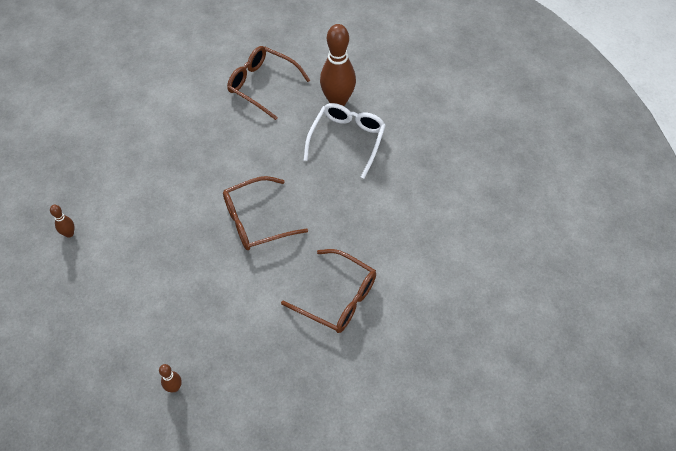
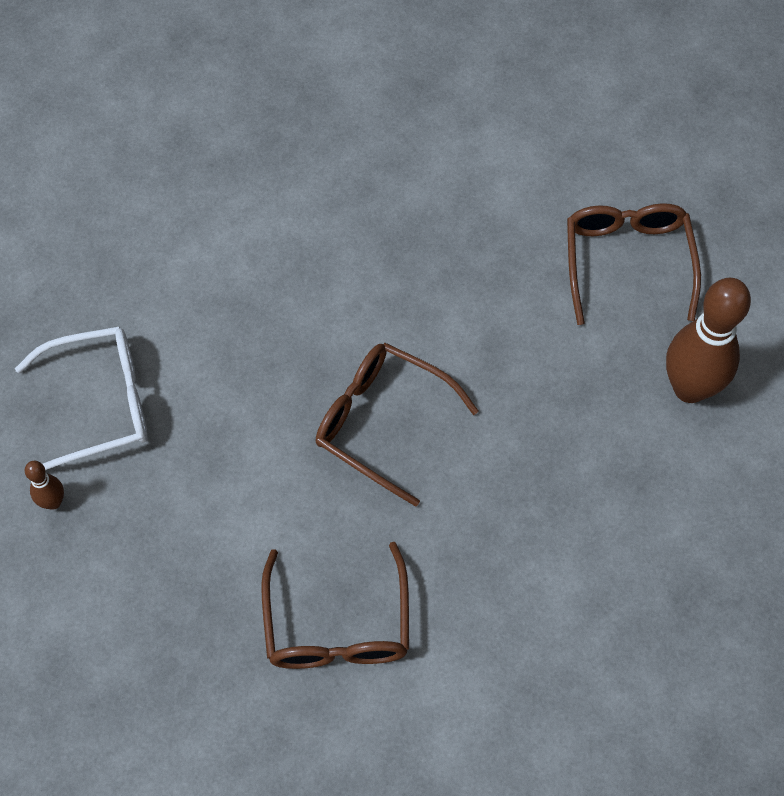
camera: 55 degrees right, 5 degrees up
(69, 233) = (185, 206): brown bowling pin -> none
(347, 140) = (627, 451): white glasses -> white glasses (100, 404)

